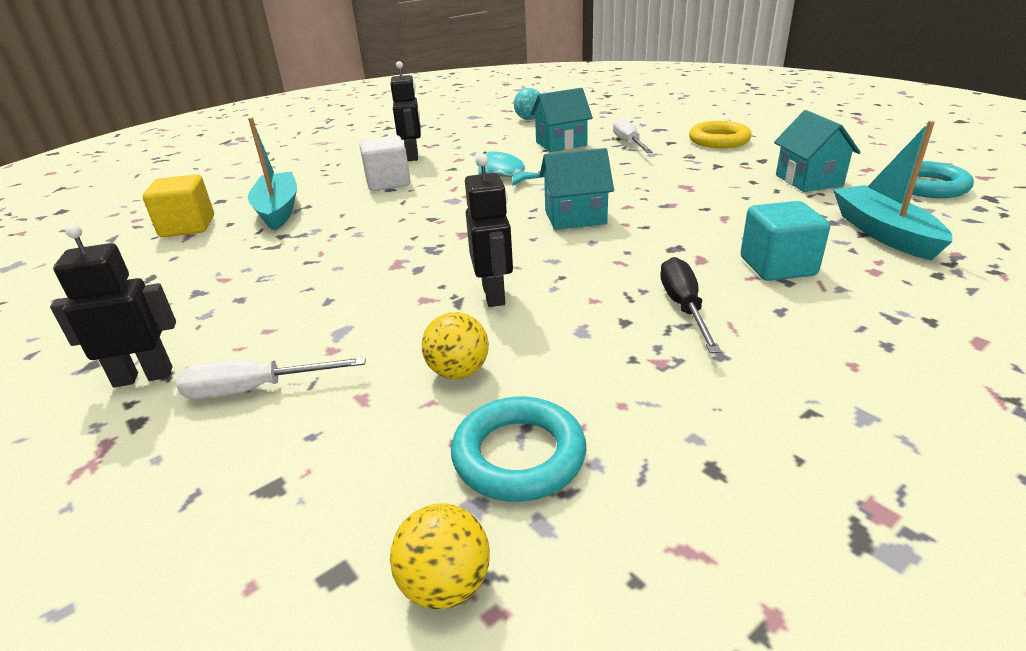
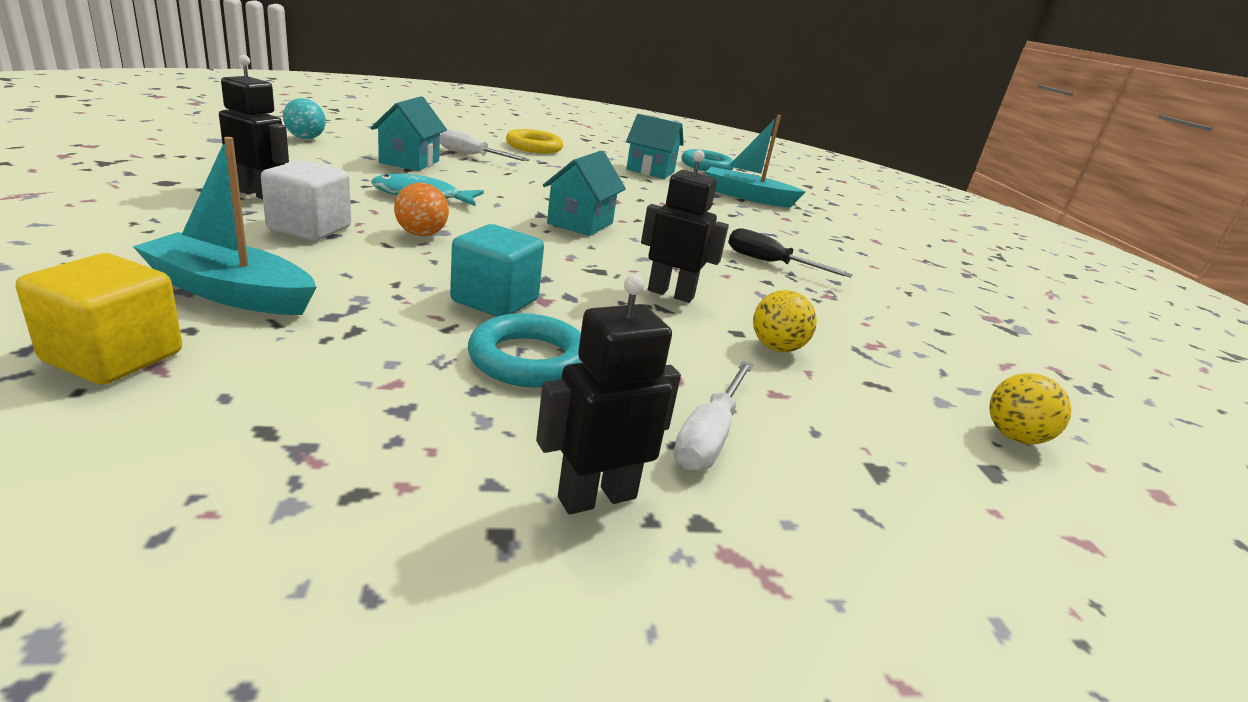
camera: 65 degrees left, 5 degrees down
(143, 376) = (596, 497): black robot -> black robot turned 45 degrees clockwise
(436, 199) = (421, 234): none -> orange ball
(519, 455) = (898, 369): turquoise ring -> turquoise ring (529, 359)
(777, 266) = (751, 227): turquoise cube -> turquoise cube (495, 301)

